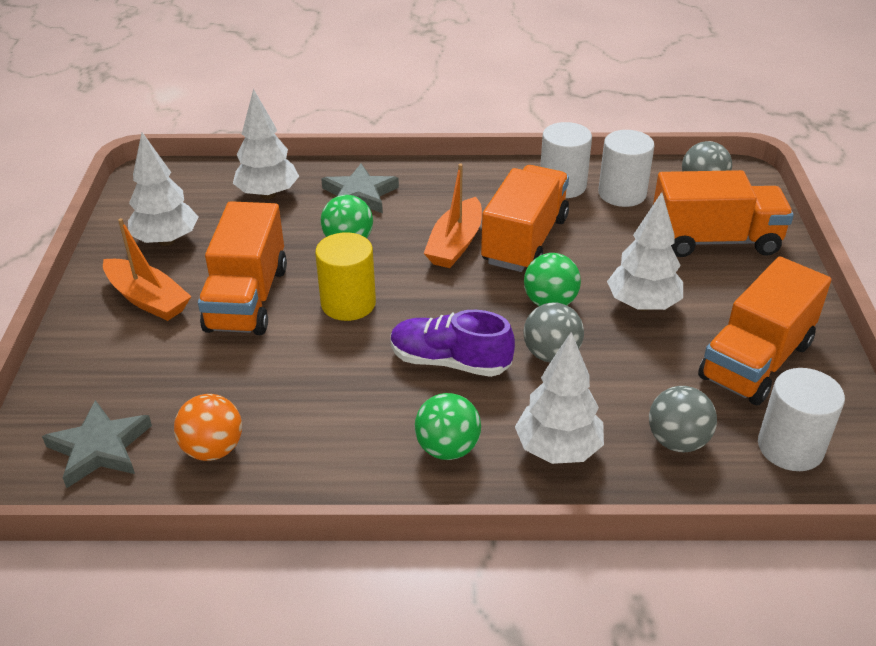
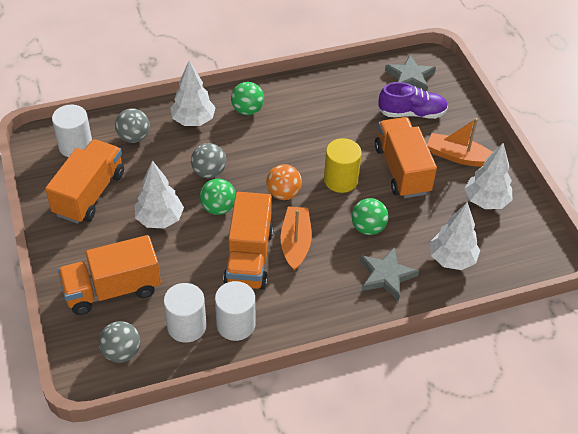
camera: 160 degrees right, 10 degrees up
(213, 449) = (358, 87): orange ball -> orange ball (283, 193)
(450, 362) = (264, 155): purple shoe -> purple shoe (411, 113)

